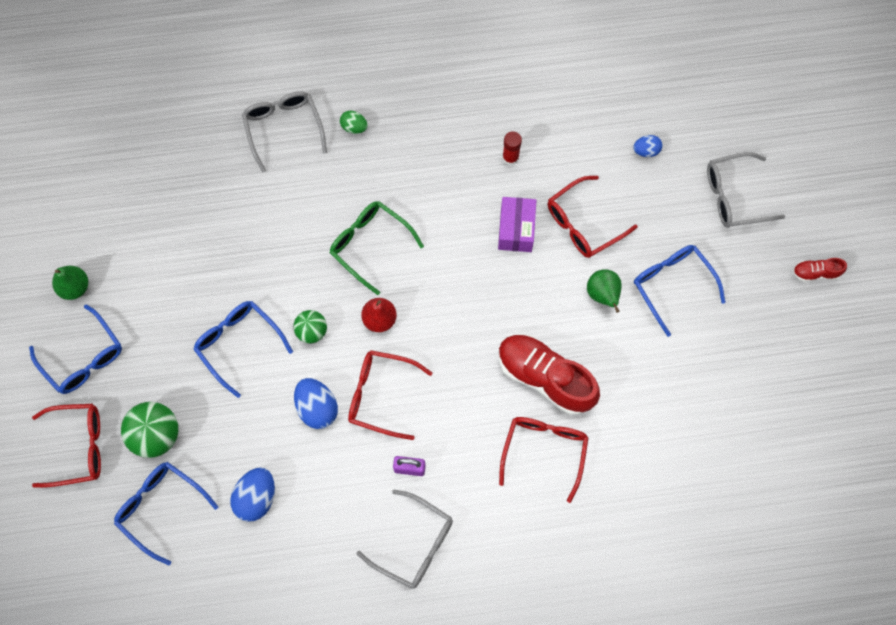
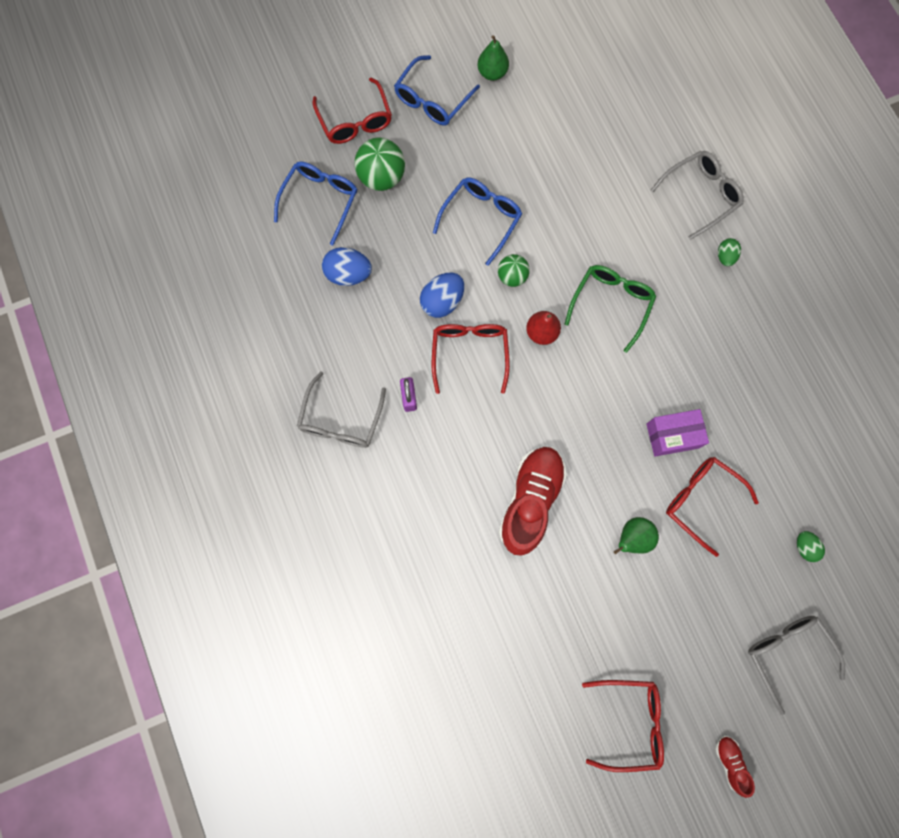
camera: 75 degrees right, 5 degrees up
(510, 157) = (747, 411): red glue stick -> none
(544, 451) = (458, 517): red glasses -> red glasses (629, 721)
(646, 151) = (804, 547): blue egg -> green egg
(672, 285) = (665, 607): blue glasses -> none

